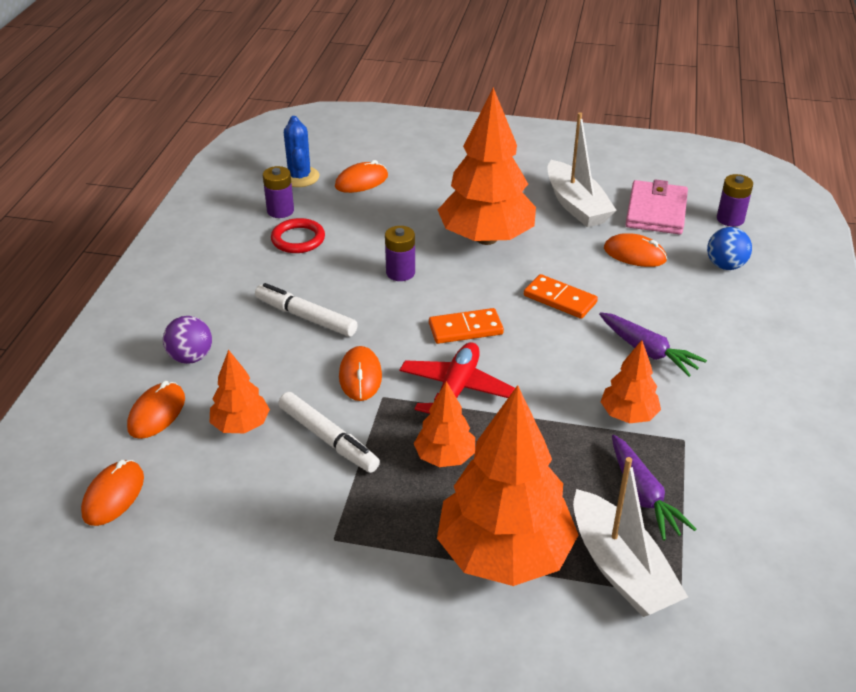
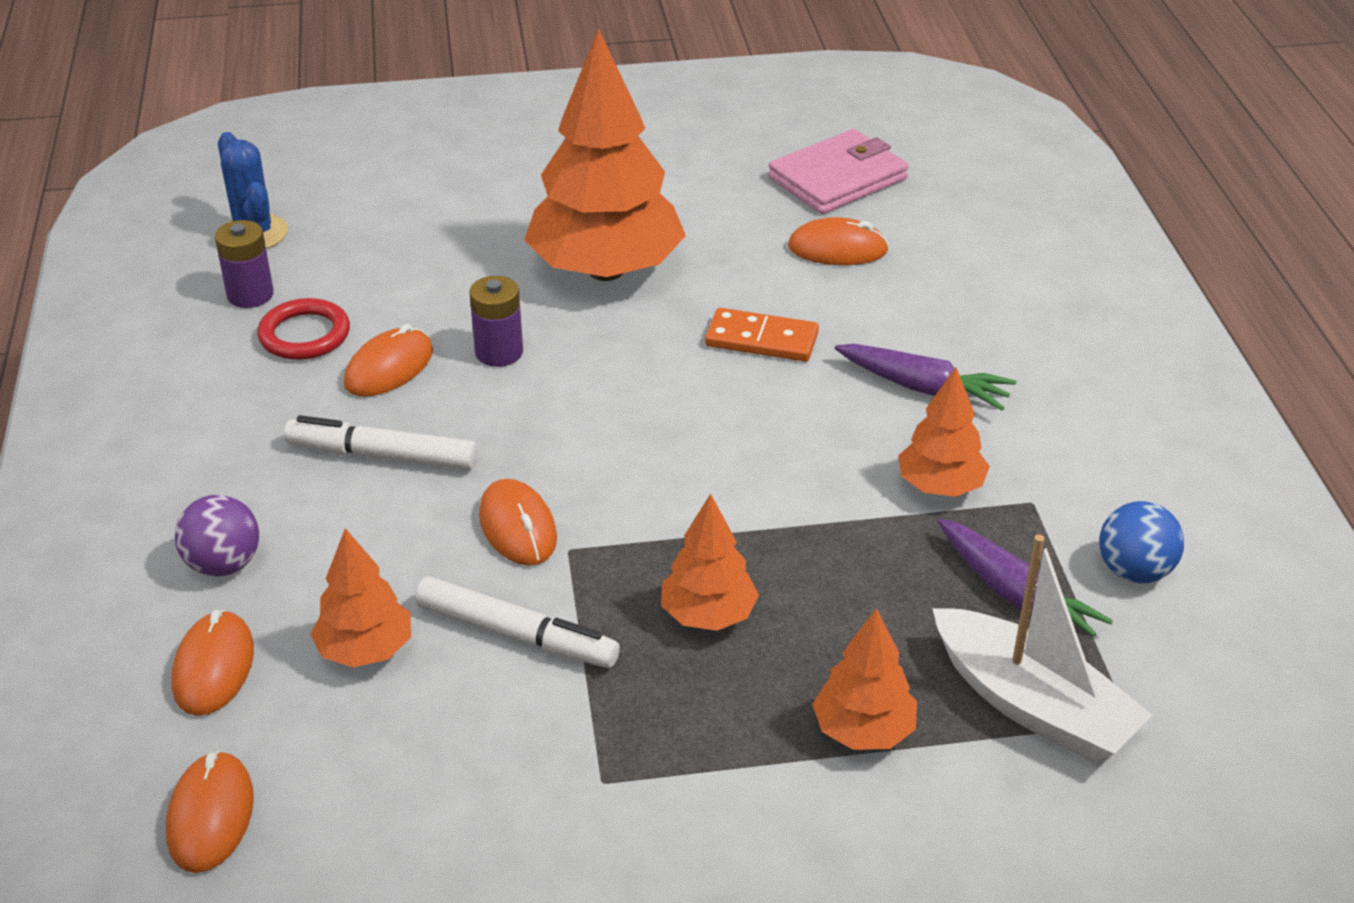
camera: 20 degrees left, 0 degrees up
(361, 181) = (362, 220): orange mouse -> orange mouse (389, 368)
(455, 390) = (674, 511): red plane -> none
(465, 329) = (643, 416): orange domino -> none
(504, 554) = (863, 731): orange tree -> orange tree, size x0.49
(576, 205) = (717, 192): white boat -> none
(656, 211) = (837, 178): pink wallet -> pink wallet turned 60 degrees clockwise
(725, 265) = (972, 238): blue ball -> blue ball (1134, 571)
(730, 219) = (947, 169): purple battery -> none

